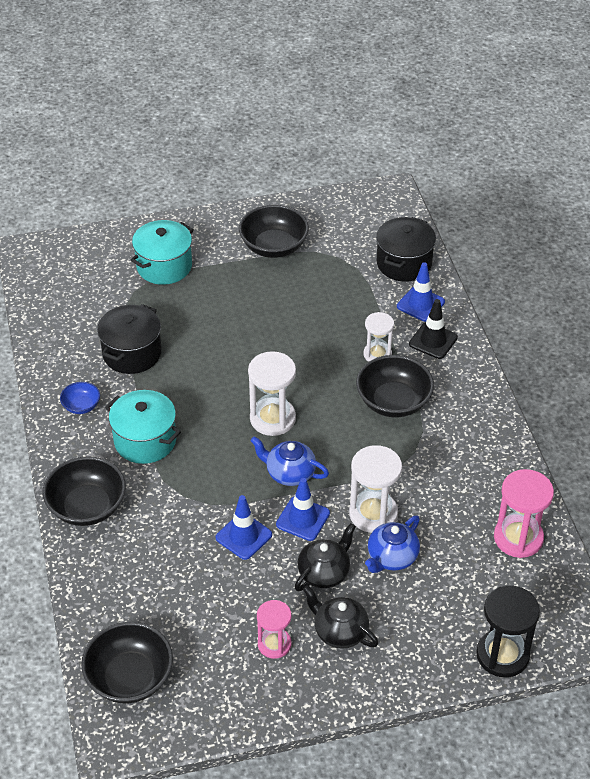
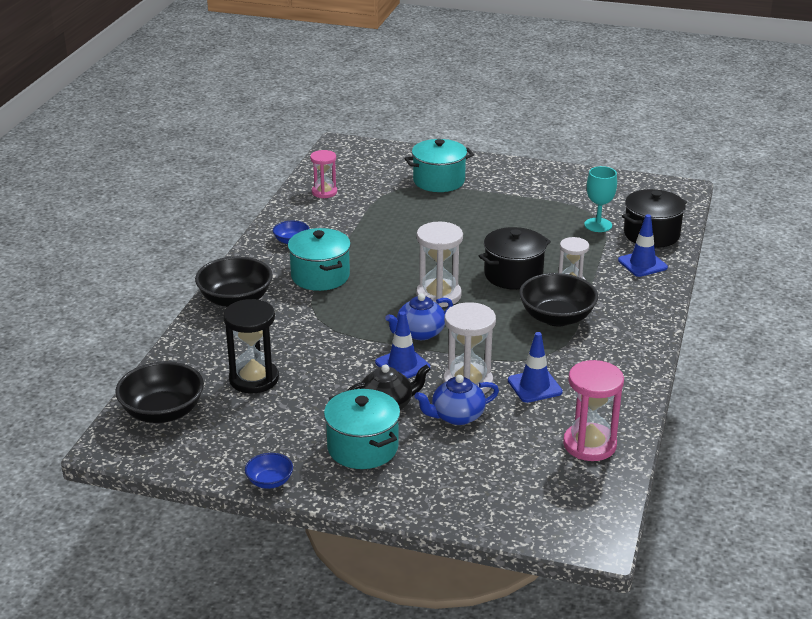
camera: 30 degrees right, 15 degrees down
(132, 353) = (362, 223): black pot -> black pot (513, 275)
(243, 536) = (341, 359): blue traffic cone -> blue traffic cone (534, 386)
(274, 246) = (543, 194): black bowl -> none
(274, 644) = (299, 435): pink hourglass -> pink hourglass (324, 192)
(289, 473) = (419, 333): blue teapot -> blue teapot turned 90 degrees counterclockwise
(290, 709) = (270, 481): none -> blue bowl
(339, 631) = (362, 447): black teapot -> turquoise pot
(350, 269) = (598, 225): none -> turquoise goblet
(433, 341) = (632, 290): black traffic cone -> none
(502, 655) = (496, 519): black hourglass -> black hourglass (254, 379)

